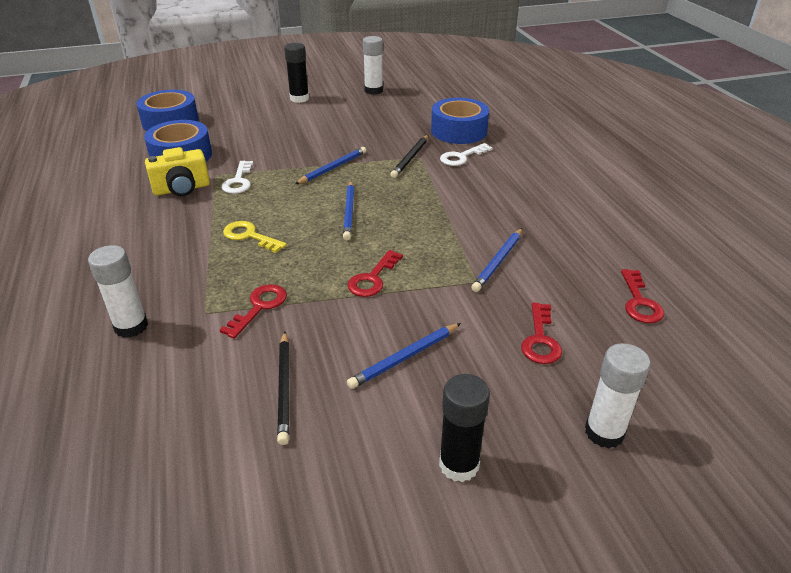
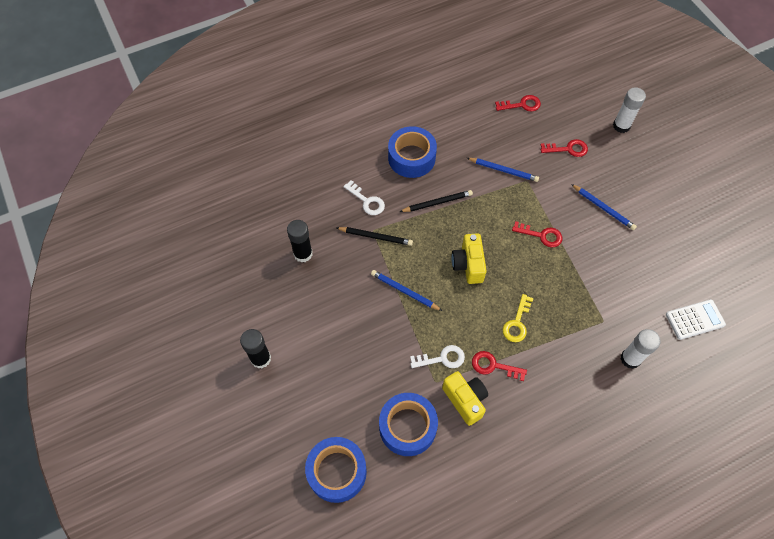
camera: 100 degrees left, 25 degrees up
(138, 425) = (695, 320): none -> white calculator
(259, 307) = (588, 291): red key -> red key (493, 366)
(284, 388) = (645, 259): black pencil -> black pencil (437, 202)
(349, 212) = (468, 265): blue pencil -> yellow camera
(373, 91) = (233, 291): white glue stick -> none
(459, 131) = (318, 207): blue tape -> blue tape (411, 158)
(459, 464) = (660, 178): black glue stick -> black glue stick (303, 254)

